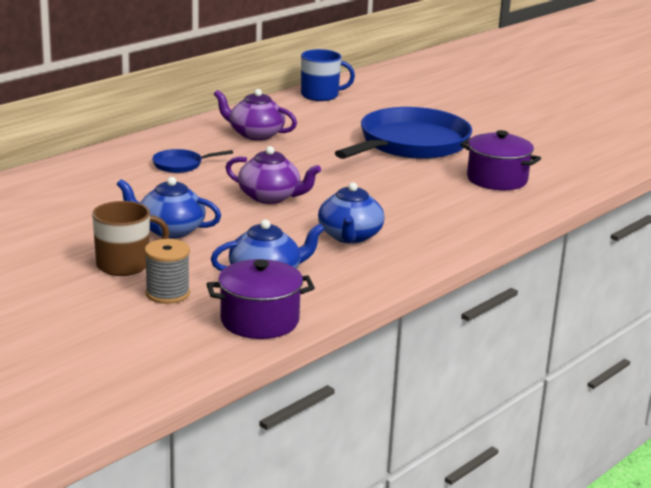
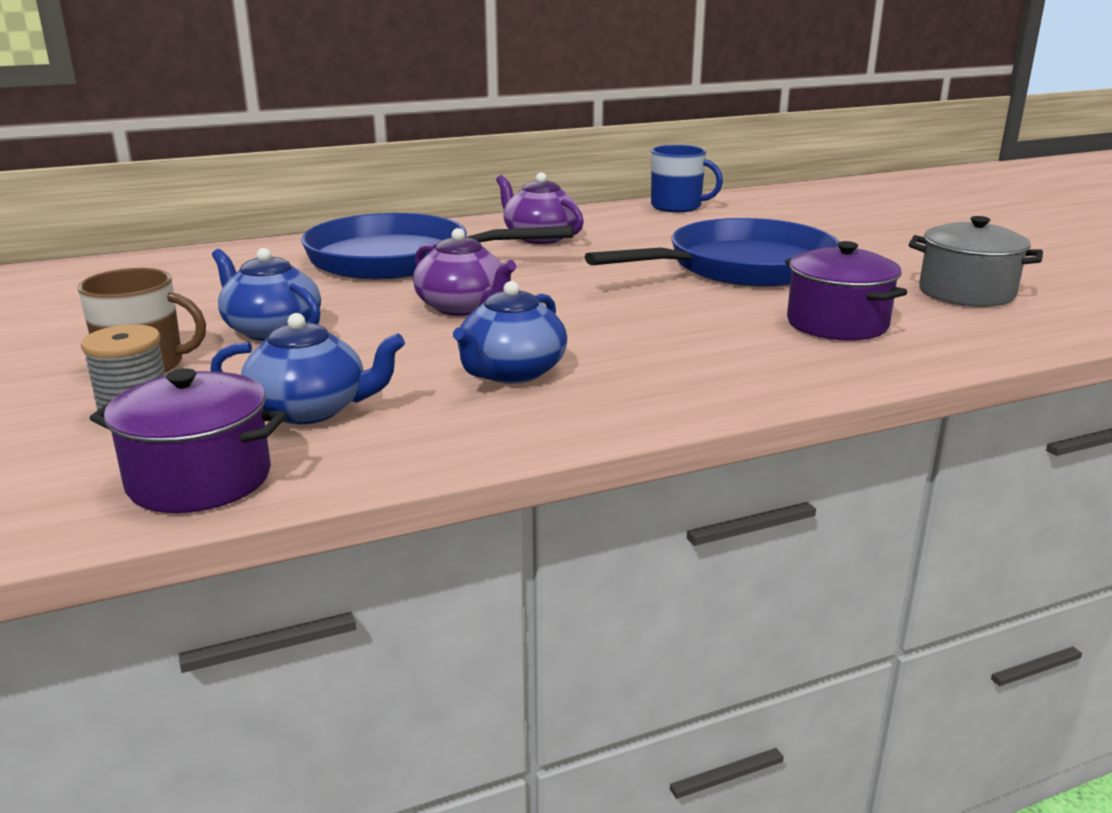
camera: 25 degrees right, 0 degrees up
(180, 165) = (399, 259): blue pan -> blue pan, size x2.42
(550, 148) = (966, 293): none -> grey pot

